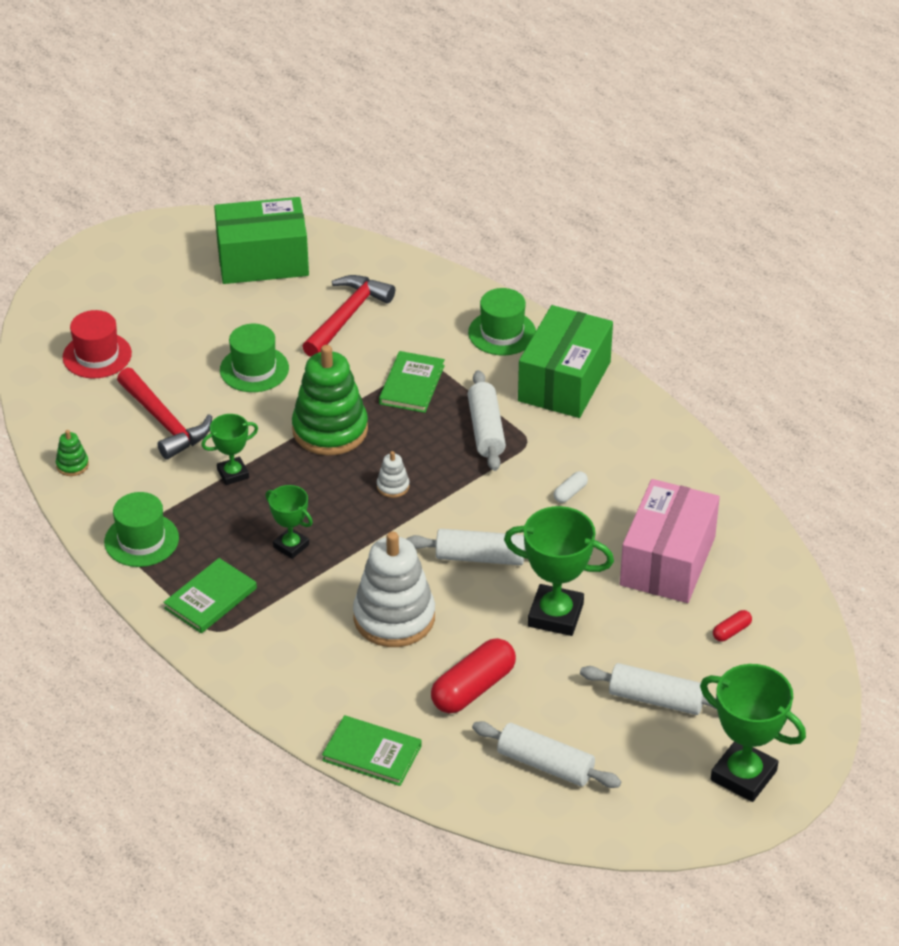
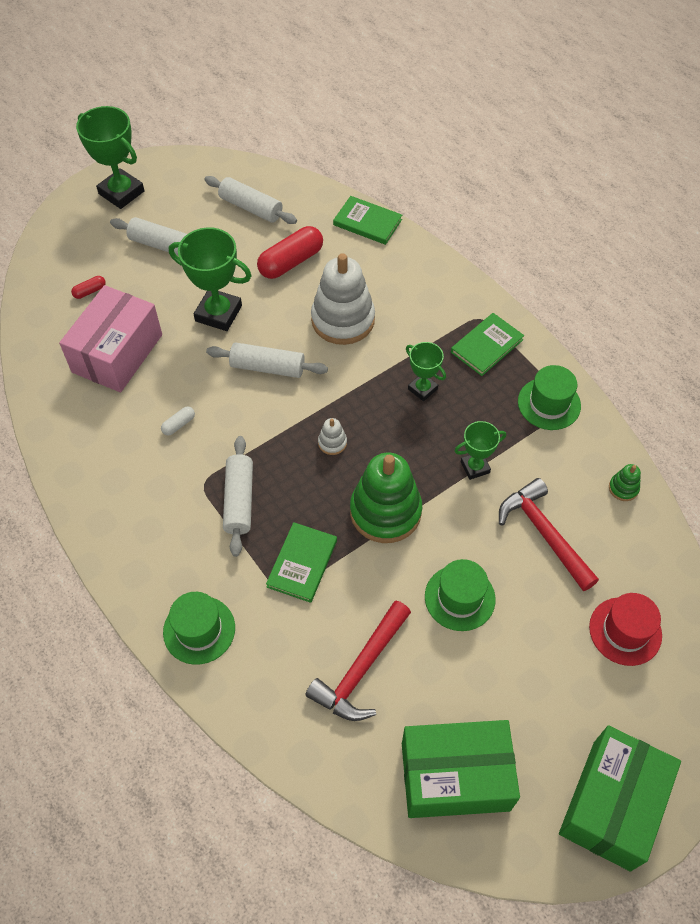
camera: 175 degrees left, 15 degrees up
(564, 381) = (151, 556): green box -> green box (611, 804)

